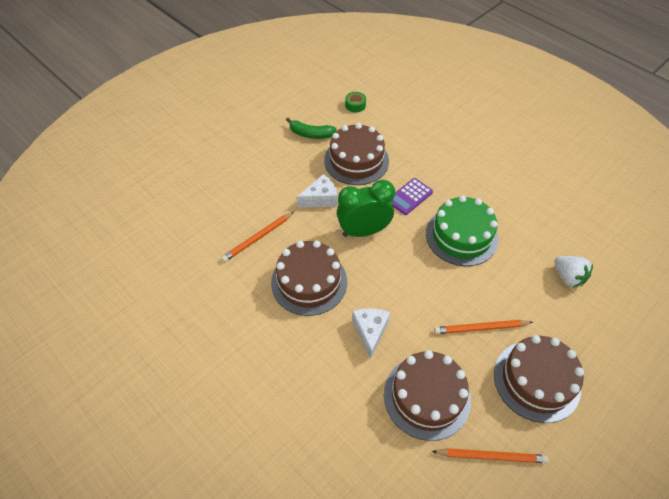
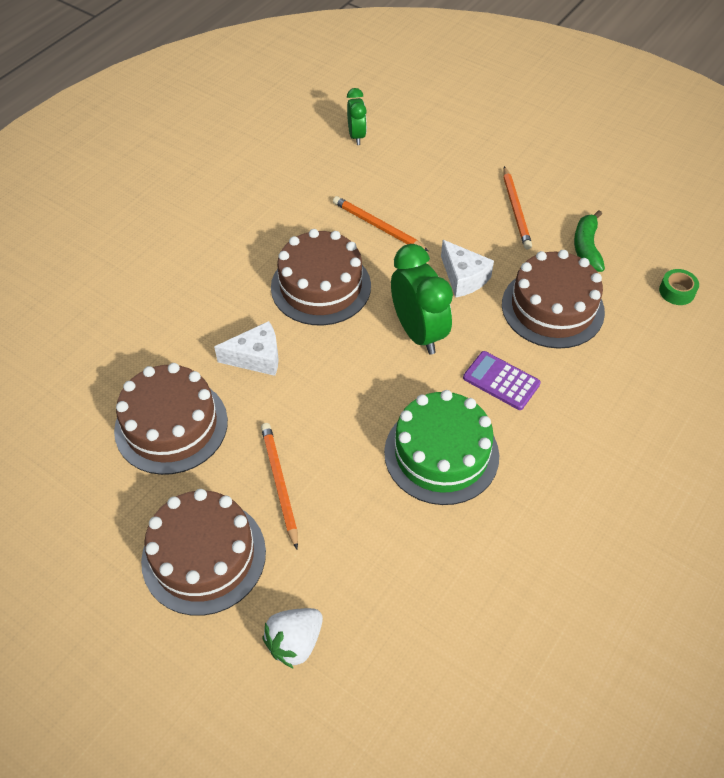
camera: 80 degrees right, 0 degrees up
(152, 236) = (356, 136): none -> green clock
(491, 456) = (96, 499): orange pencil -> orange pencil (516, 210)
(568, 277) = (394, 610): white strawberry -> white strawberry (295, 642)

